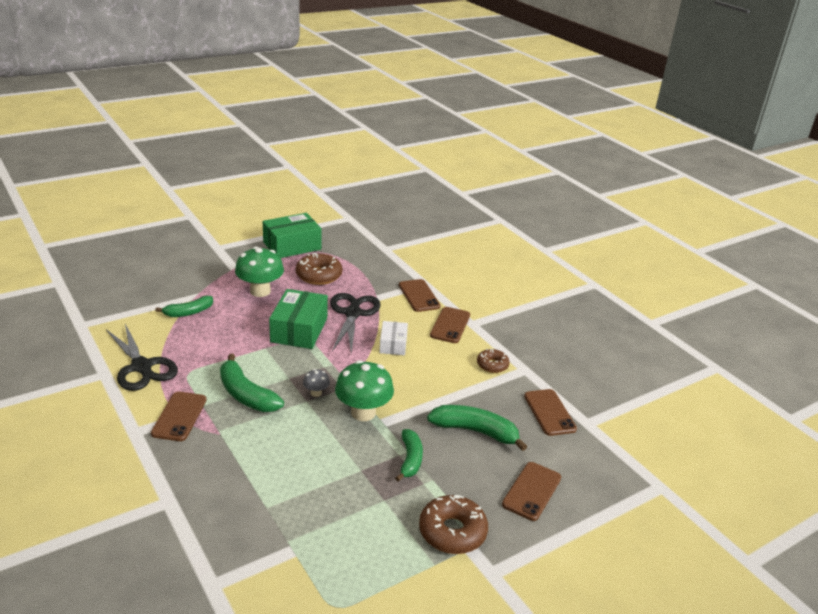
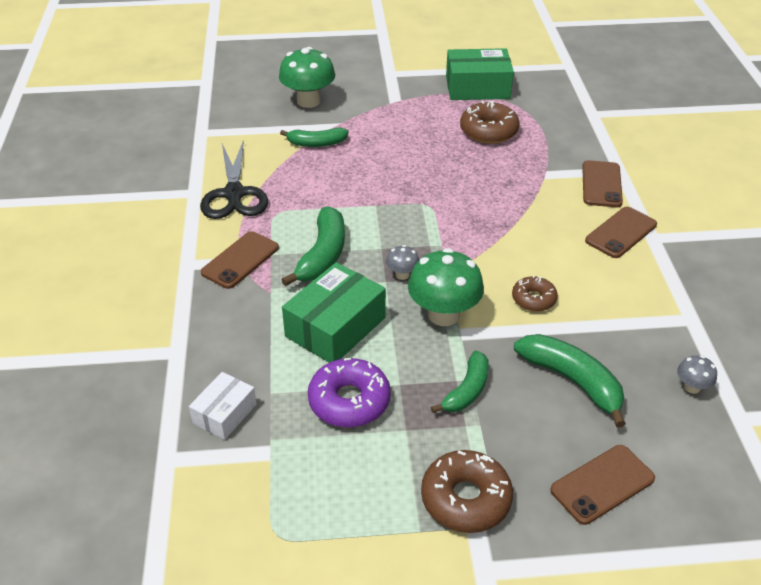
camera: 30 degrees right, 10 degrees up
(246, 395) = (323, 255): green banana -> green banana turned 150 degrees counterclockwise
(260, 291) = (408, 136): green mushroom -> green mushroom (308, 101)
(299, 330) = (426, 193): green box -> green box (335, 327)
(331, 494) = (349, 401): none -> purple donut
(353, 314) = (502, 188): black scissors -> none
(393, 344) = (530, 239): white box -> white box (225, 413)
(492, 365) = (648, 300): brown donut -> brown donut (533, 299)
(549, 412) = (692, 387): brown phone -> grey mushroom

